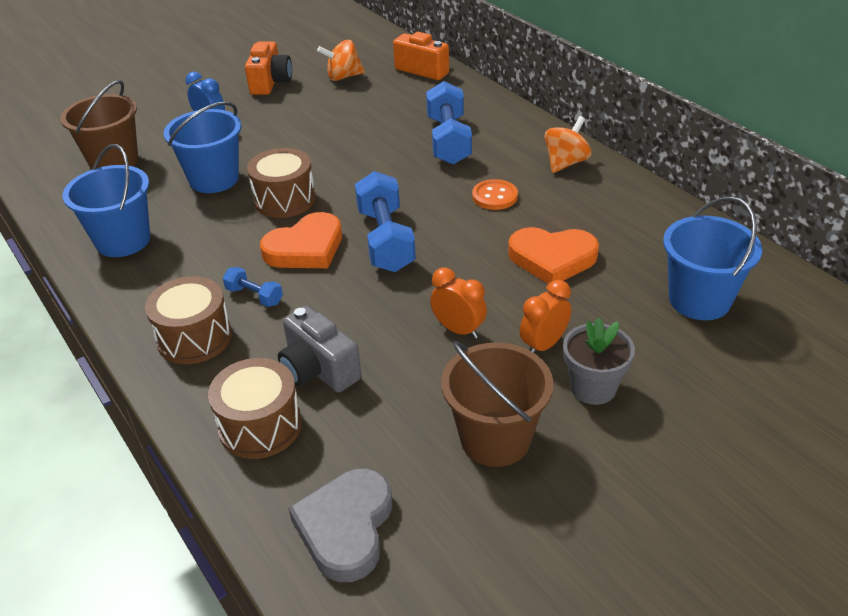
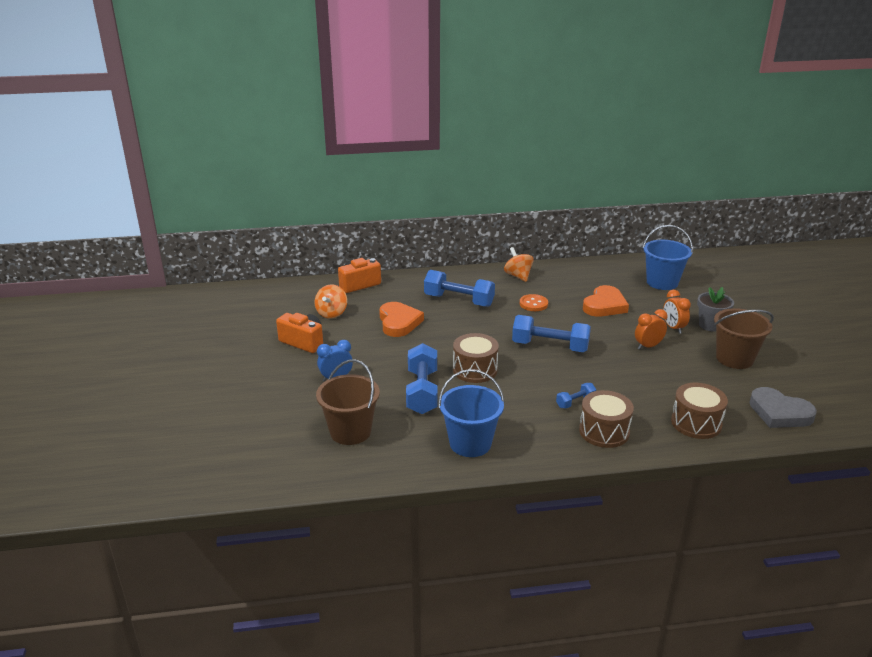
camera: 65 degrees left, 10 degrees down
(214, 179) = (422, 391): blue bucket -> blue dumbbell
(305, 248) = (537, 374): orange heart -> orange heart (399, 322)
(318, 370) = (658, 395): grey camera -> none

